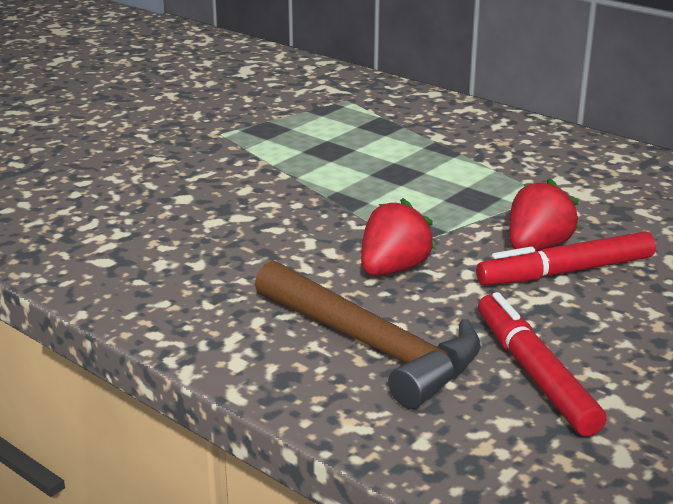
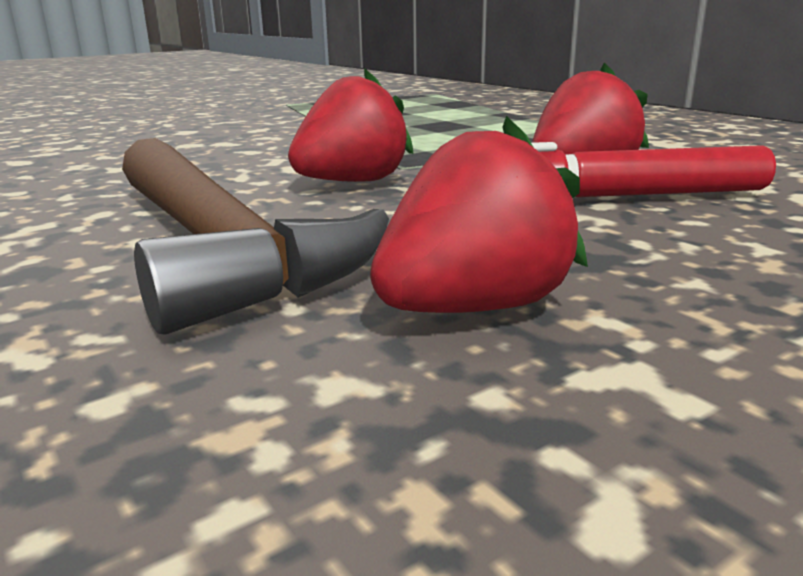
camera: 15 degrees right, 5 degrees down
(534, 374) = (473, 308): red marker -> red strawberry

